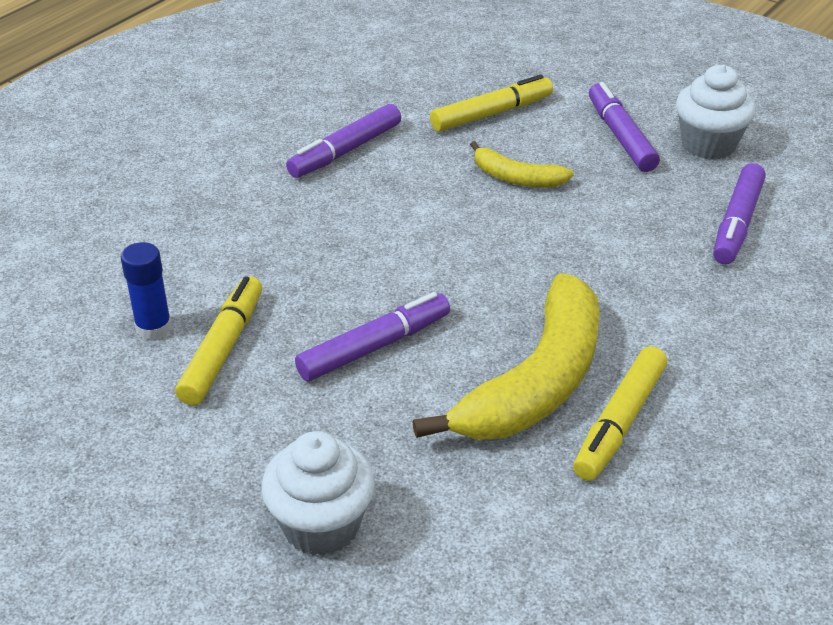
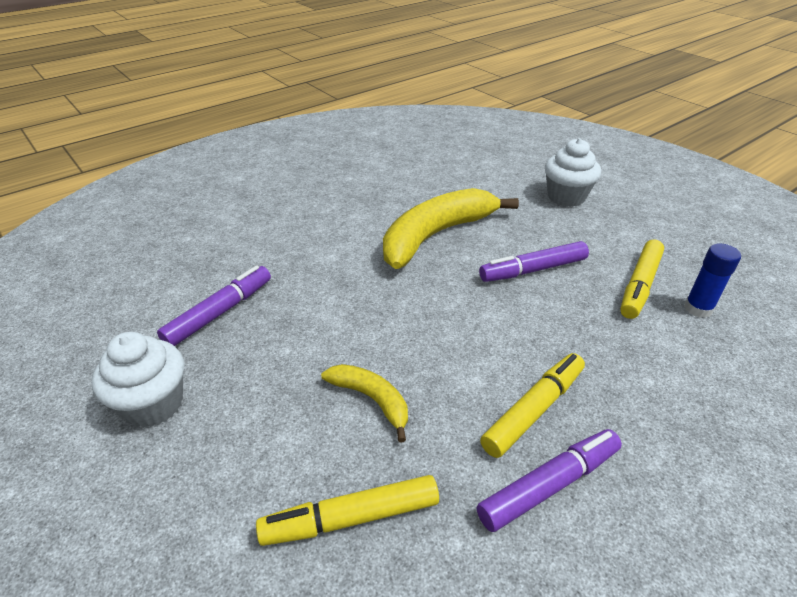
camera: 165 degrees left, 0 degrees up
(620, 136) = (229, 438): purple marker -> none
(620, 422) = (400, 211): yellow marker -> yellow marker (533, 410)

